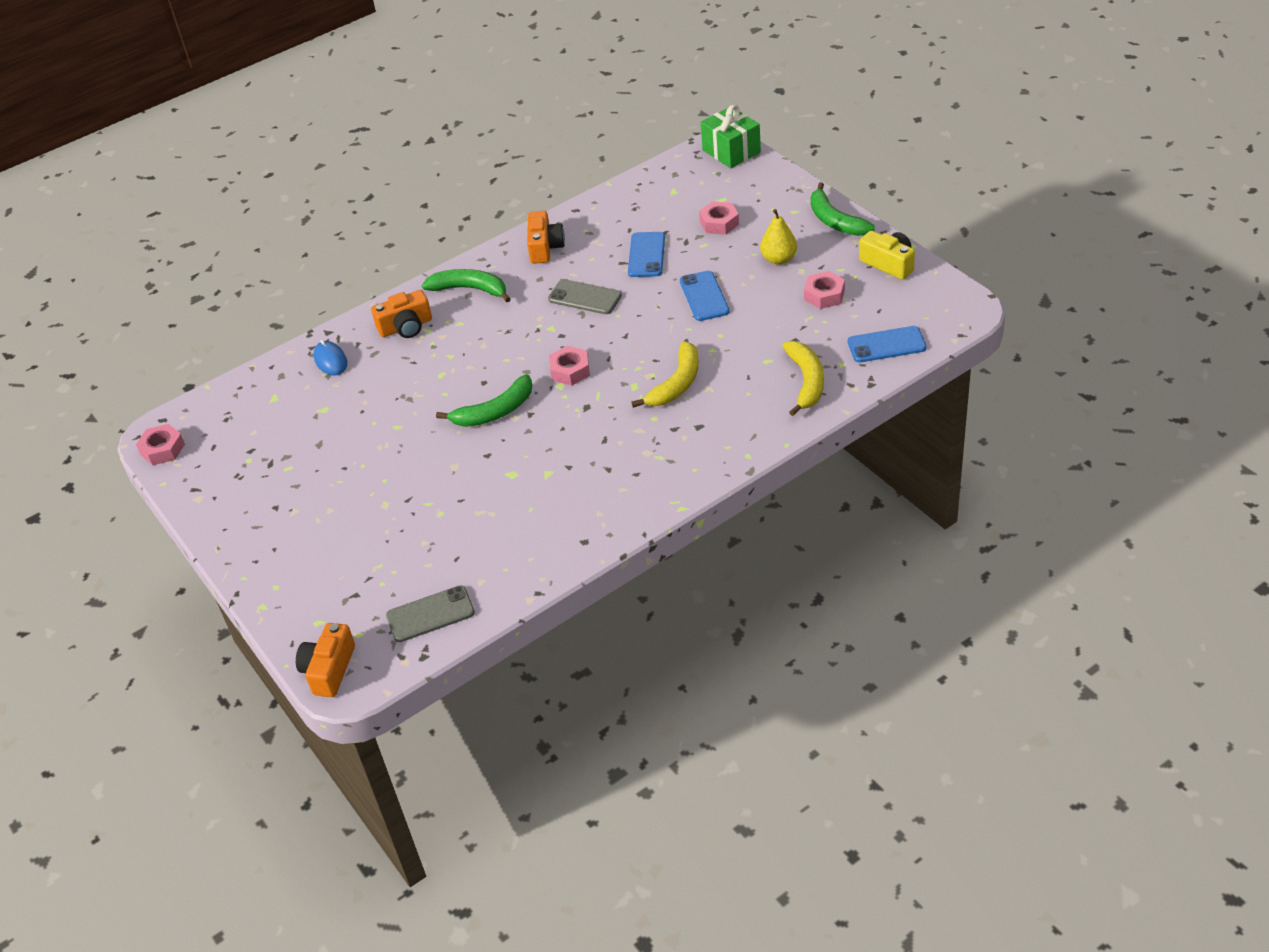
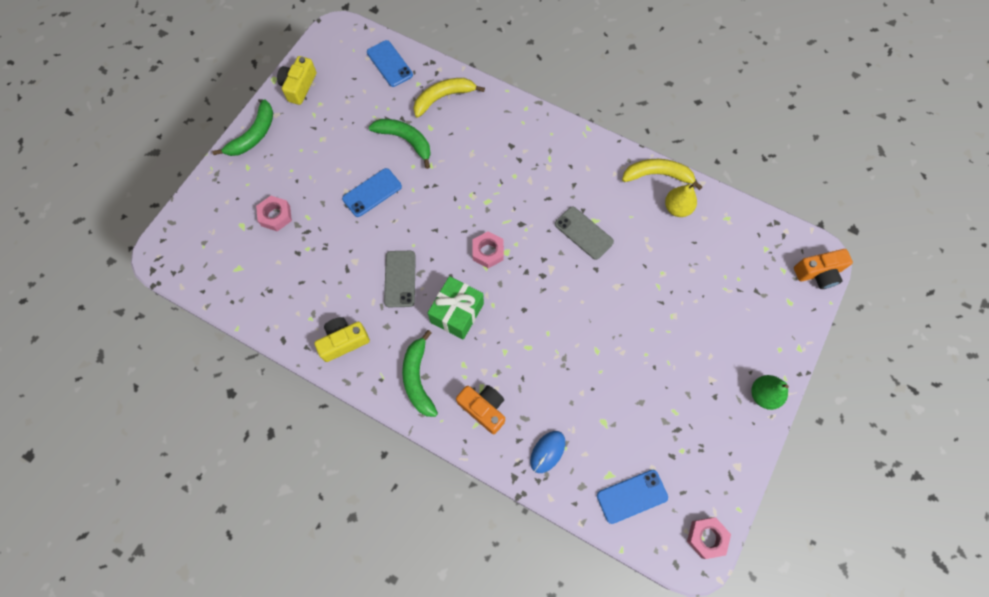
camera: 120 degrees left, 25 degrees up
(243, 549) = (763, 395): none -> green pear
(430, 614) = (745, 234): grey phone -> grey phone (583, 233)
(495, 412) = (552, 285): green banana -> green banana (406, 140)
(545, 247) = (343, 341): orange camera -> yellow camera
(646, 255) = (332, 254): blue phone -> blue phone (632, 496)
(676, 384) = (475, 174): yellow banana -> yellow banana (658, 175)
(731, 151) = (168, 243): green gift -> green gift (457, 313)
(778, 259) = (312, 158): yellow pear -> yellow pear (677, 208)
(824, 295) = (347, 115): pink nut -> none

